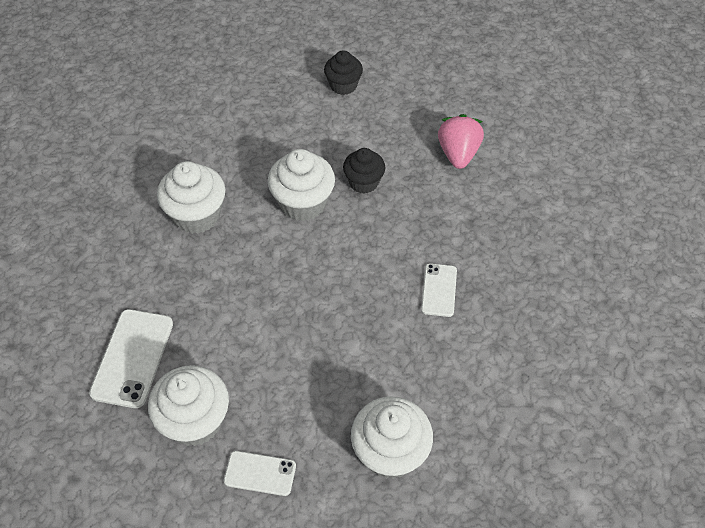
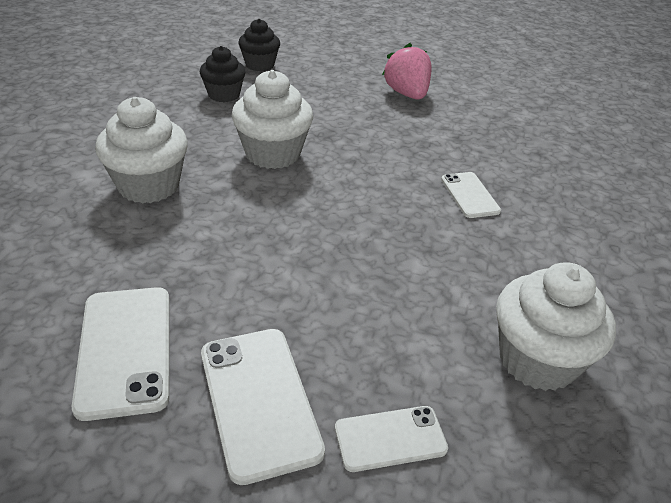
camera: 25 degrees left, 15 degrees down
(195, 421) = (259, 401): white cupcake -> white phone
(363, 182) = (328, 127): black cupcake -> black cupcake (224, 95)

